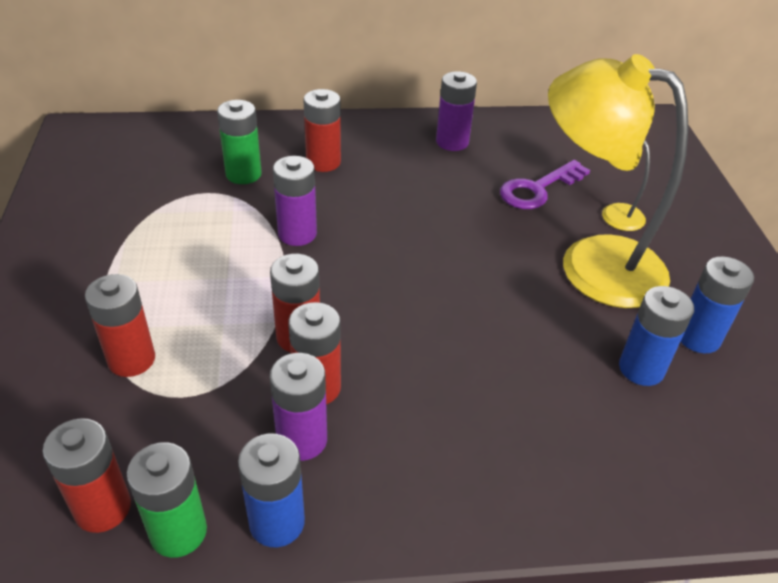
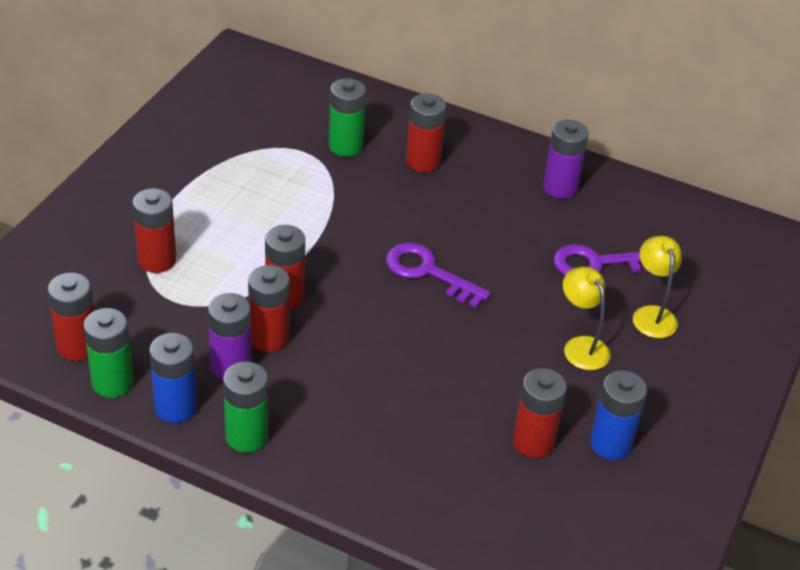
camera: 30 degrees right, 0 degrees up
(297, 234) = (348, 216): purple battery -> none
(382, 513) = (247, 436): none -> green battery
(412, 254) = (429, 273): none -> purple key
(592, 262) = (581, 346): yellow lamp -> yellow lamp, size x0.44
(641, 369) = (533, 442): blue battery -> red battery

